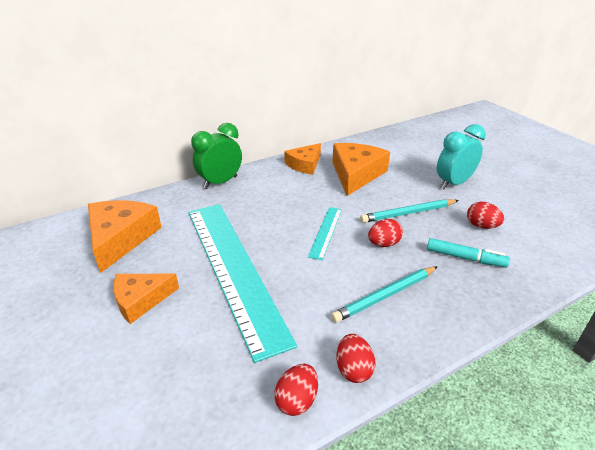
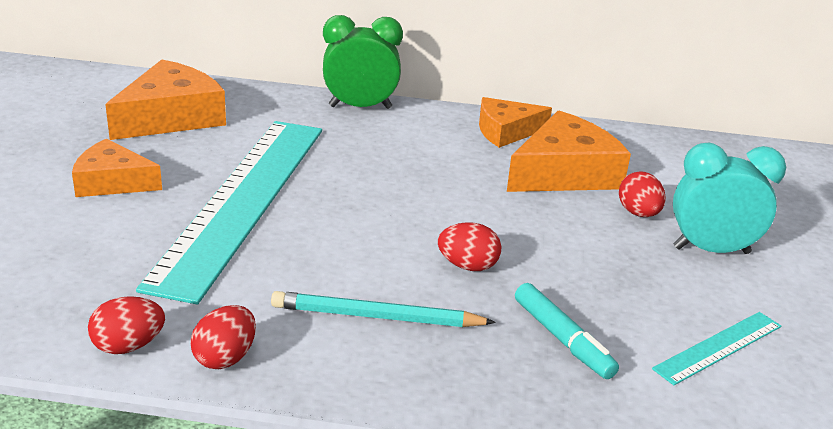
camera: 35 degrees right, 5 degrees down
(326, 232) = (410, 217): turquoise ruler -> turquoise ruler (718, 347)
(408, 213) = (565, 251): turquoise pencil -> none
(481, 226) = (661, 319): red egg -> red egg (638, 213)

